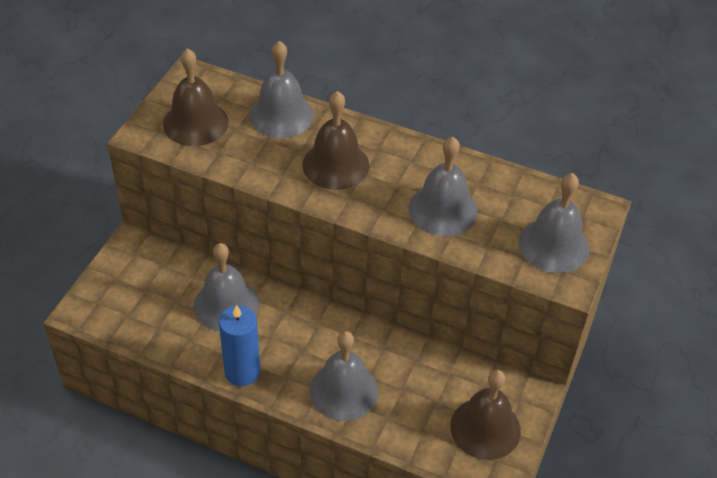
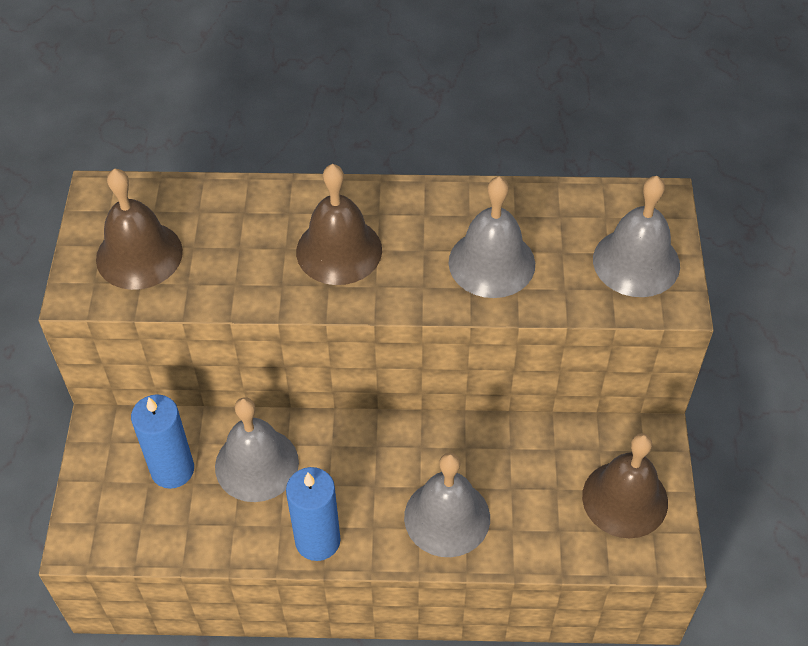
camera: 20 degrees left, 5 degrees up
(166, 287) = (172, 469): none -> blue candle
(281, 115) = (240, 209): grey bell -> none

